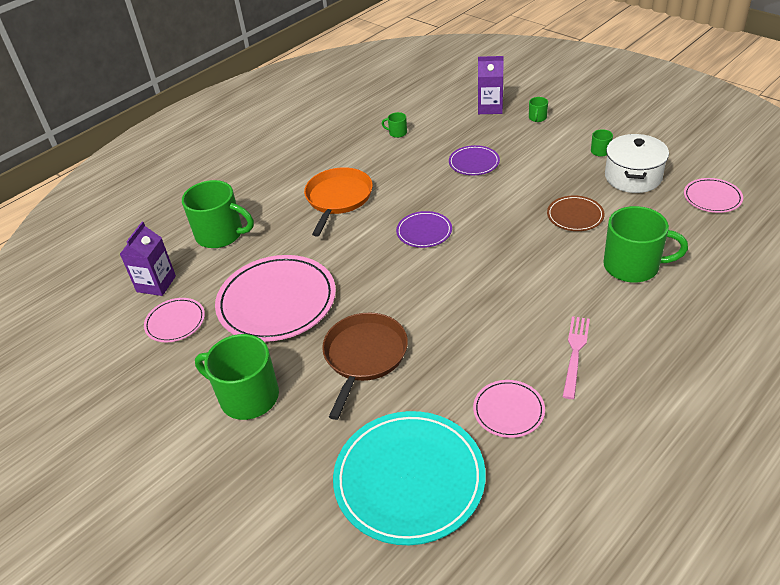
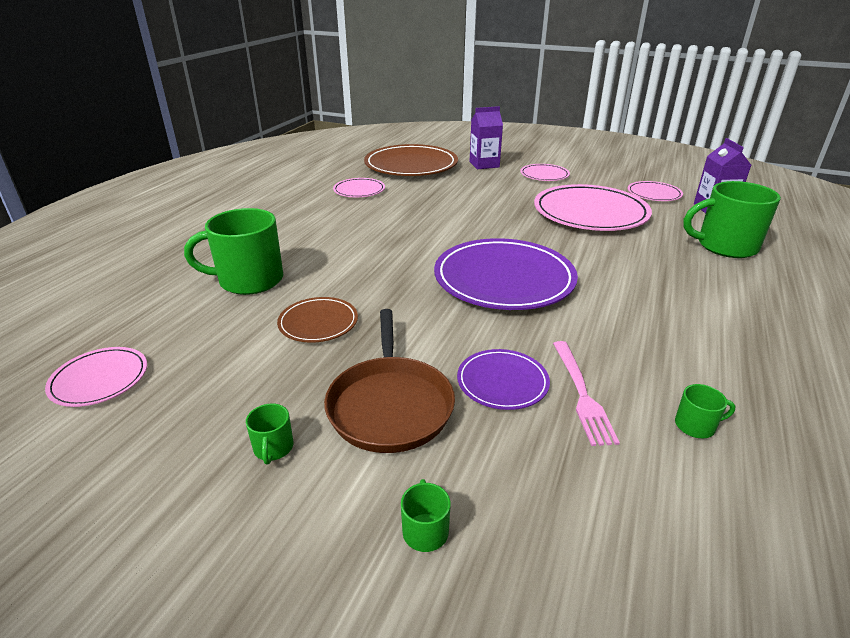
camera: 155 degrees right, 10 degrees down
(247, 396) = (544, 175): green mug -> pink plate
(338, 199) = (649, 298): orange pan -> none
(364, 356) = (482, 197): brown pan -> brown pan (390, 405)
(409, 479) = (411, 165): turquoise plate -> brown plate
(424, 232) = (504, 279): purple plate -> purple plate, size x2.00
(490, 107) = (560, 551): purple carton -> purple carton (484, 164)
(575, 353) = (312, 218): pink fork -> pink fork (581, 393)
(633, 177) = (220, 397): white pot -> none

